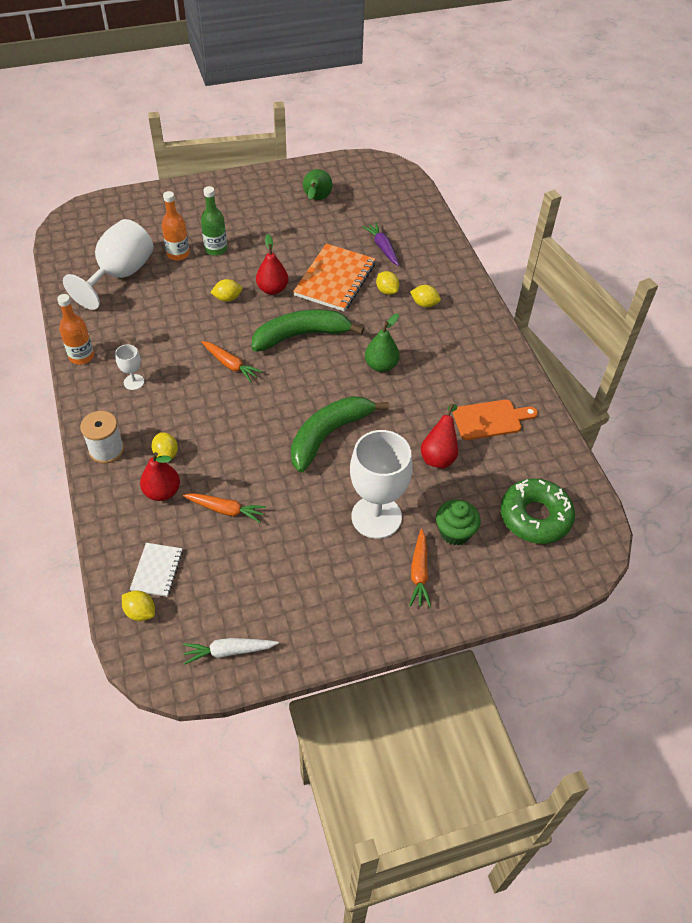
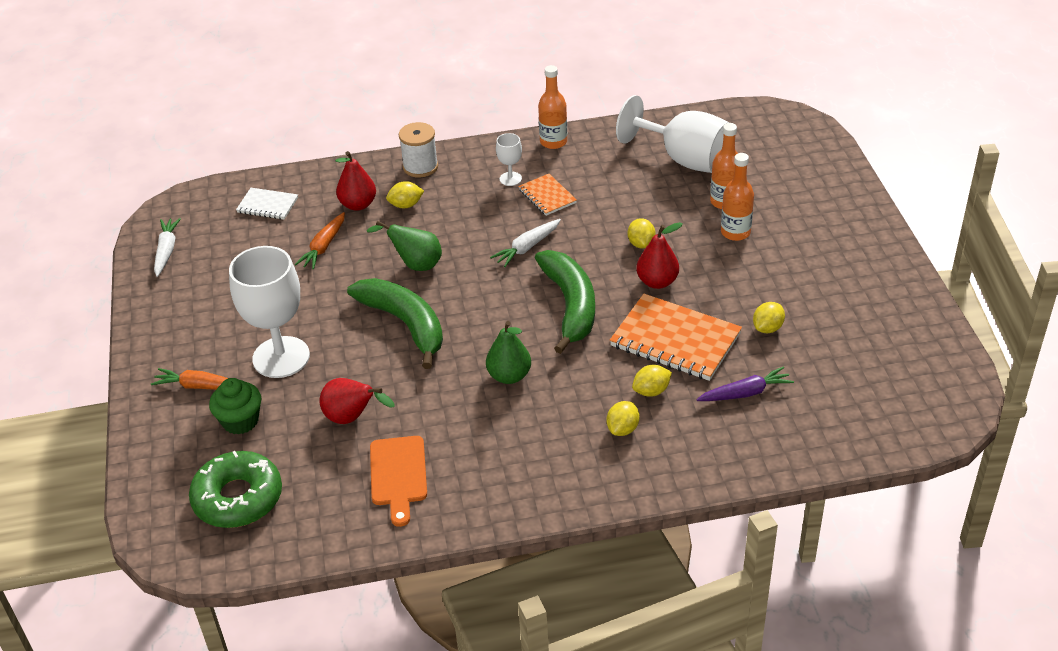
camera: 100 degrees right, 10 degrees down
(140, 612) = (227, 198): yellow lemon -> yellow lemon (767, 328)
(161, 356) = (547, 196): none -> orange notebook
(216, 249) = (735, 232): green bottle -> orange bottle
(230, 365) = (527, 247): orange carrot -> white carrot
(316, 199) = (853, 327): green pear -> green pear (415, 264)

